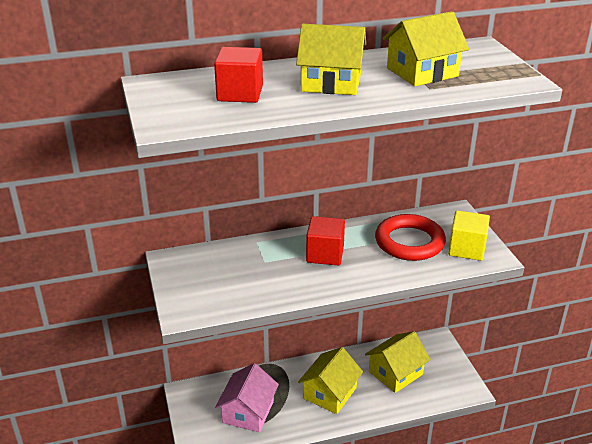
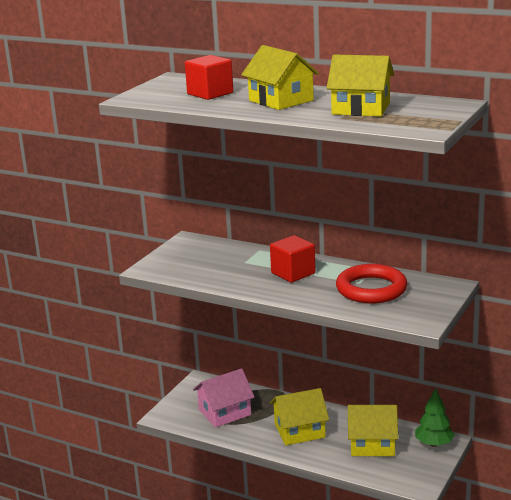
camera: 45 degrees right, 10 degrees down
(433, 347) = (434, 444): none -> green tree
(466, 249) = (410, 310): yellow cube -> none

